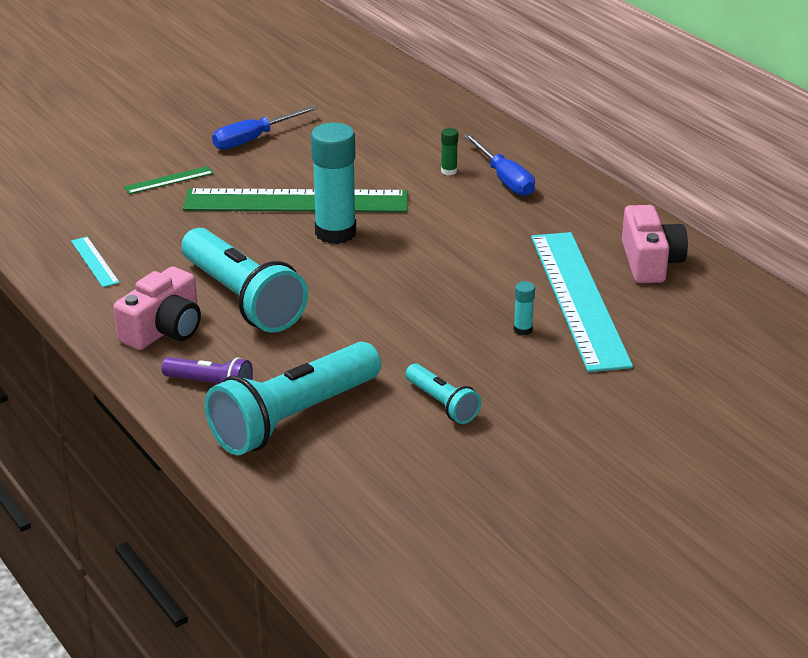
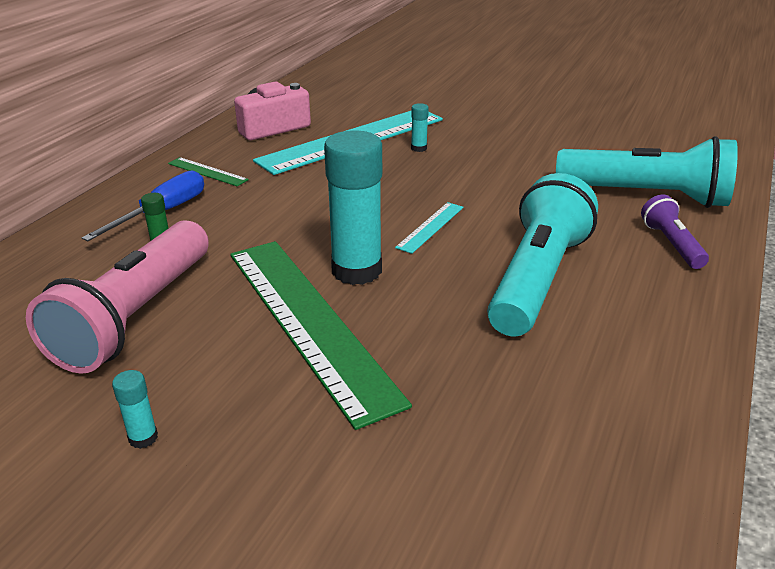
camera: 120 degrees left, 0 degrees up
(94, 261) = (608, 426): turquoise ruler -> turquoise ruler (430, 227)
(164, 330) = (645, 303): pink camera -> none
(168, 180) = (339, 470): green ruler -> green ruler (207, 172)
(253, 139) = (143, 438): blue screwdriver -> turquoise glue stick
(367, 151) = (136, 316): none -> pink flashlight
(442, 404) = (544, 152): turquoise flashlight -> none

